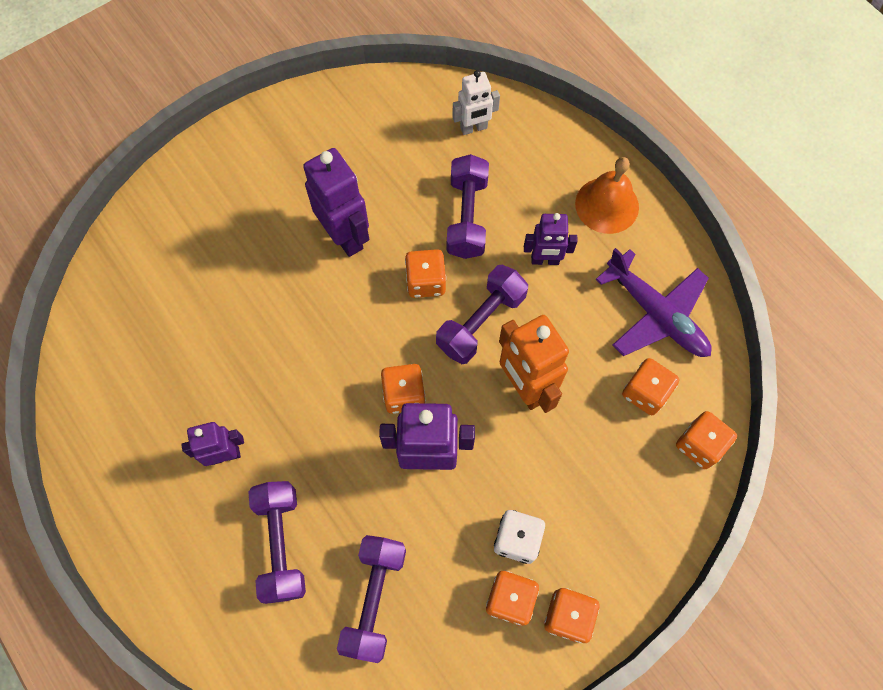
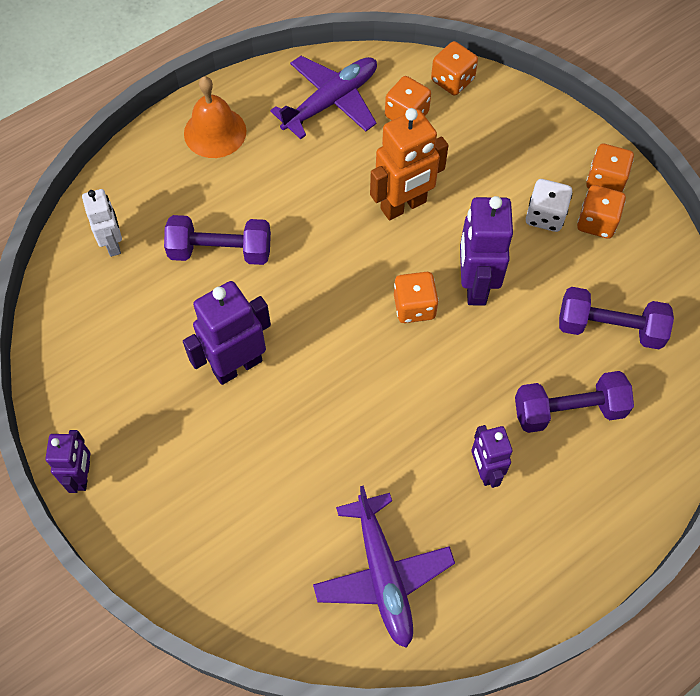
camera: 90 degrees left, 5 degrees down
(137, 361) = (383, 574): none -> purple plane
(426, 282) = (293, 288): orange dice -> none
(481, 322) = (338, 240): purple dumbbell -> none
(545, 260) = (273, 185): purple robot -> purple robot (82, 476)

